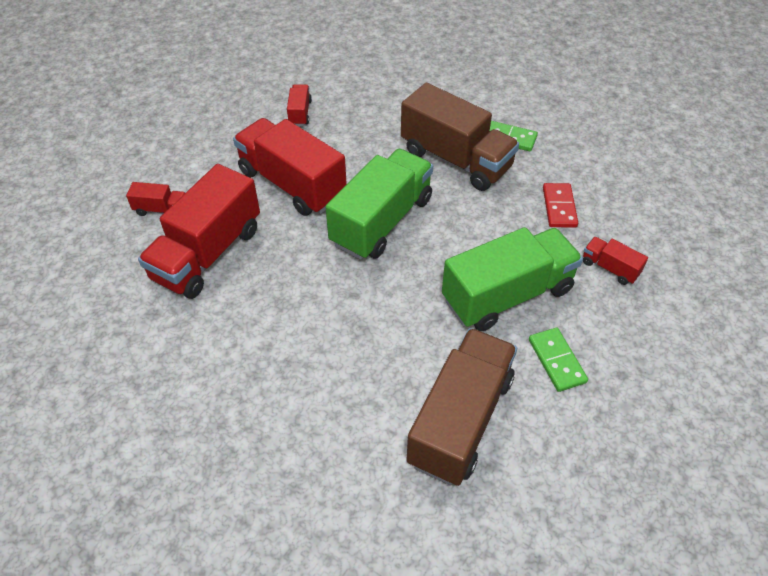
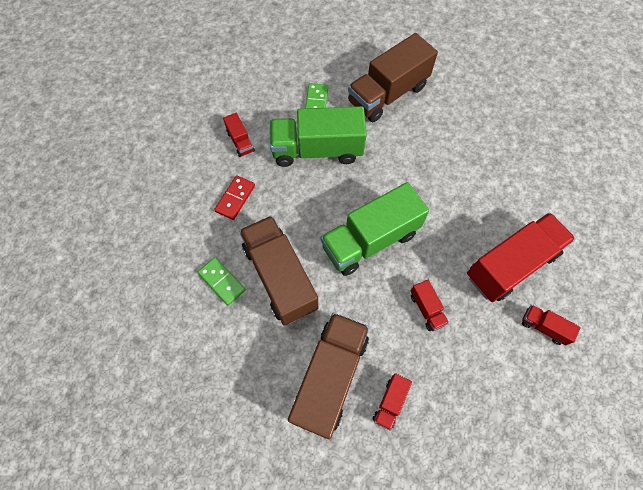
camera: 155 degrees left, 15 degrees up
(292, 184) = (427, 309): red truck -> red truck, size x0.45
(361, 111) = (330, 377): none -> brown truck

